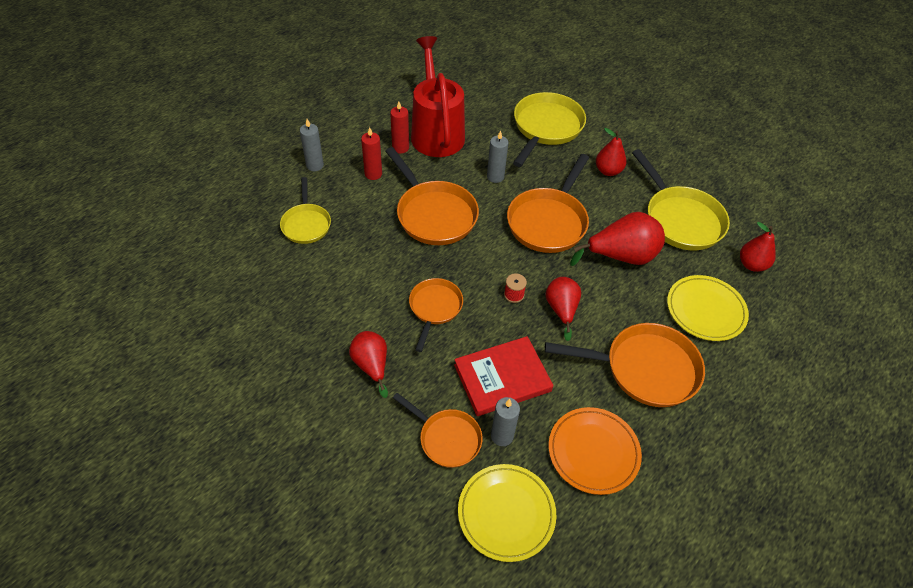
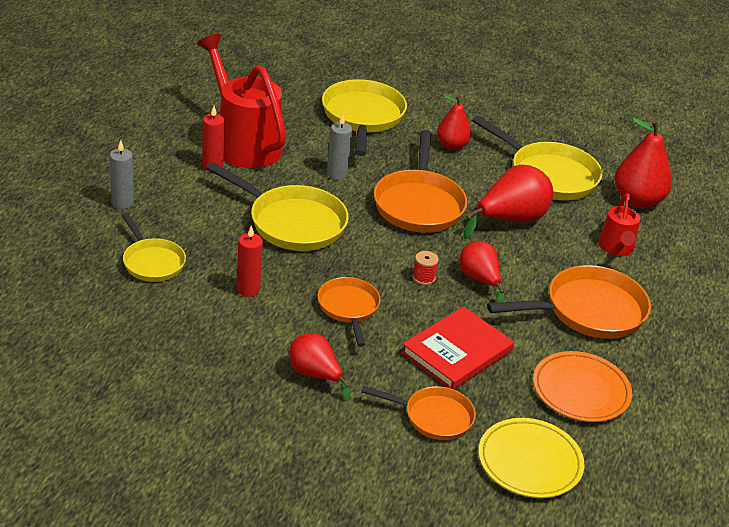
camera: 25 degrees left, 15 degrees down
(373, 174) = (197, 198): red candle -> red candle (248, 289)
(434, 214) = (292, 223): orange pan -> yellow pan
(502, 436) = (486, 400): grey candle -> none
(705, 310) = (616, 248): yellow plate -> red watering can
(752, 264) = (637, 200): red pear -> red pear, size x1.57

